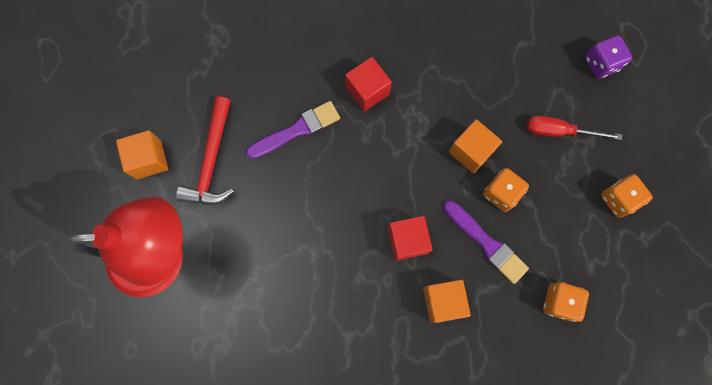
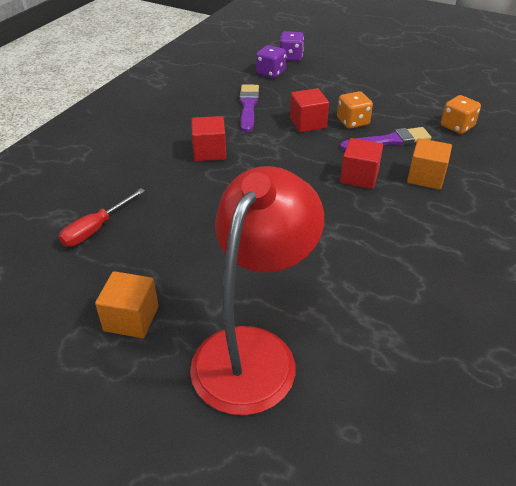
camera: 60 degrees left, 35 degrees down
(212, 161) = (181, 268): red hammer -> none
(296, 130) = (205, 201): purple brush -> purple brush (248, 106)
(471, 151) = (308, 123): orange cube -> red cube
(550, 62) = (270, 73): none -> purple dice
(559, 131) = (324, 85): red screwdriver -> red screwdriver (96, 229)
(618, 199) = (393, 81): orange dice -> none

